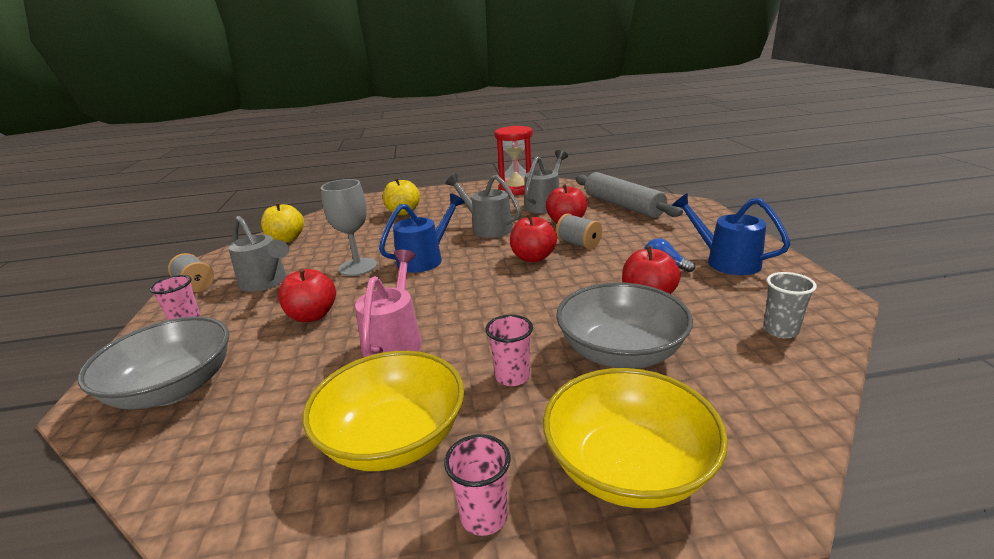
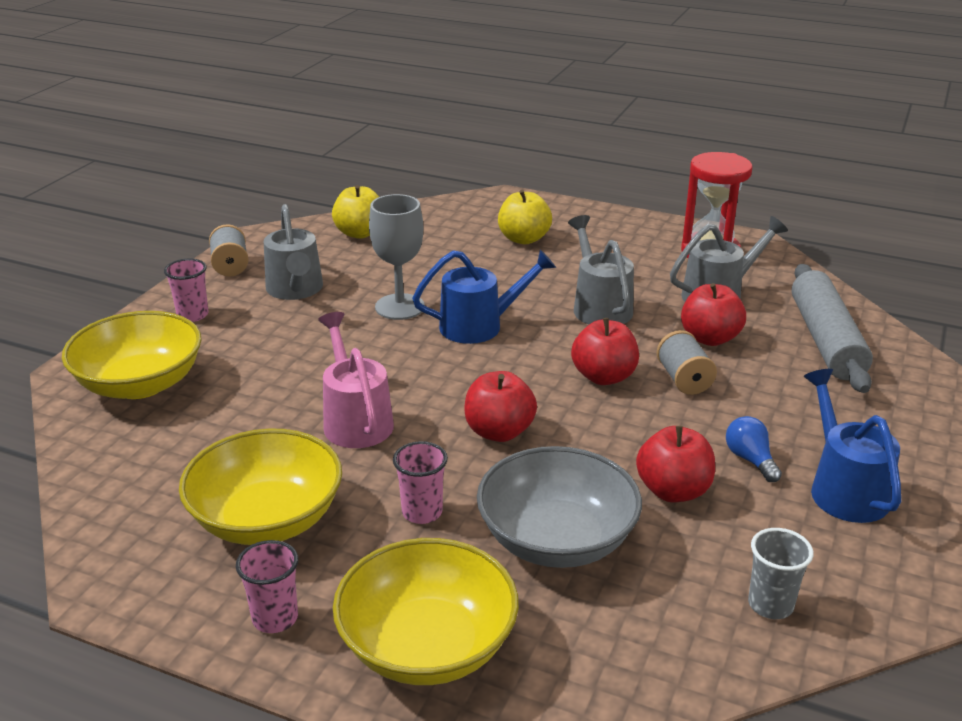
camera: 30 degrees right, 5 degrees up
(173, 388) = (140, 384): grey bowl -> yellow bowl
(312, 316) = (305, 354): red apple -> red apple (499, 432)
(395, 340) = (355, 419): pink watering can -> pink watering can turned 60 degrees counterclockwise

